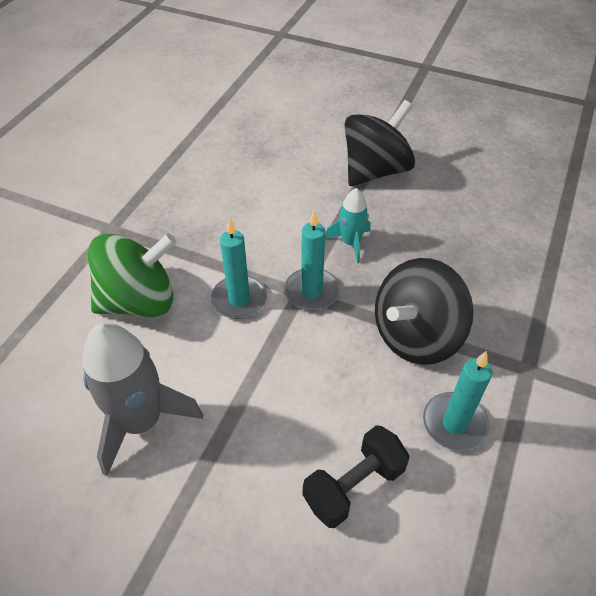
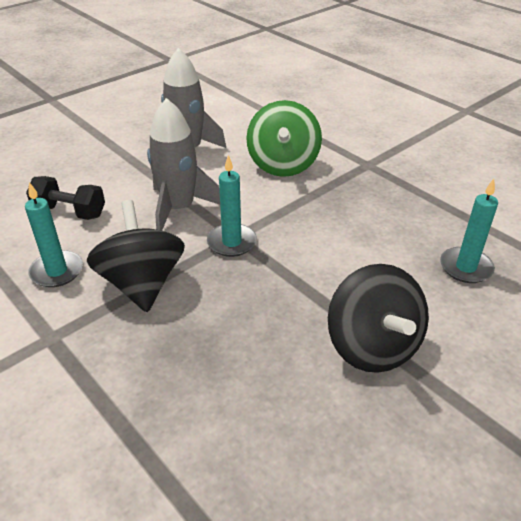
camera: 115 degrees right, 10 degrees down
(239, 299) = (252, 205): turquoise candle -> turquoise candle (465, 267)
(281, 365) = (178, 209): none -> grey rocket
(351, 243) = (271, 284): turquoise rocket -> none
(354, 485) = (70, 212): black dumbbell -> black dumbbell turned 60 degrees counterclockwise

